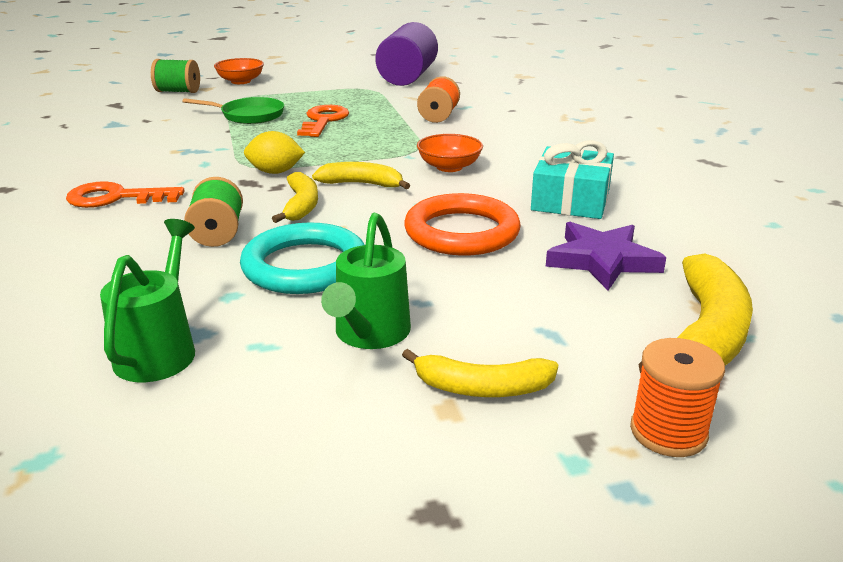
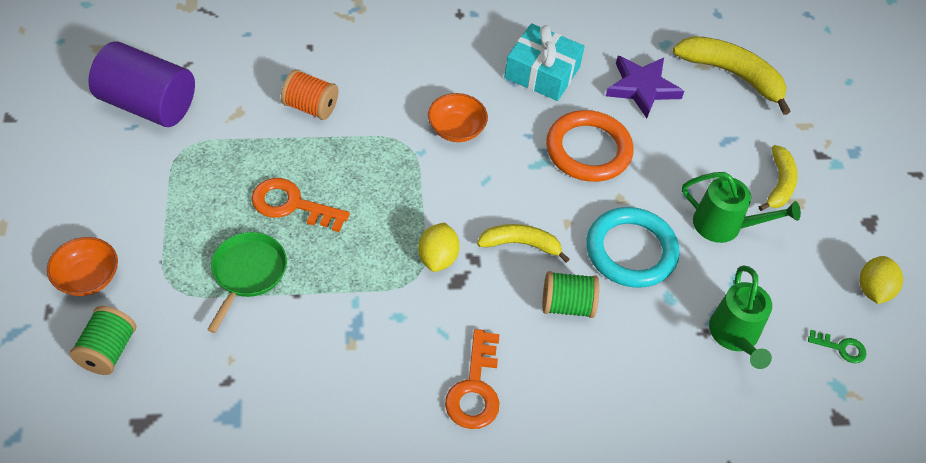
camera: 85 degrees left, 25 degrees up
(122, 463) = (841, 348): none -> green key
(160, 349) = (735, 337): green watering can -> green watering can turned 105 degrees counterclockwise
(256, 513) = (873, 290): none -> yellow lemon
(362, 184) = (482, 196): yellow banana -> none
(668, 432) = (815, 123): orange spool -> none

